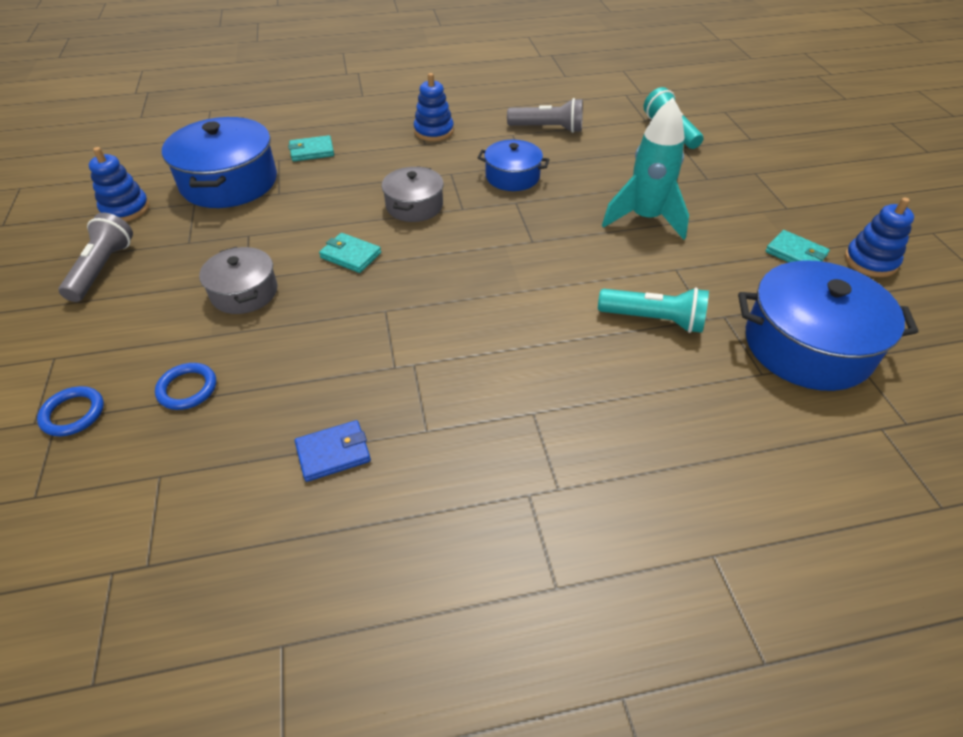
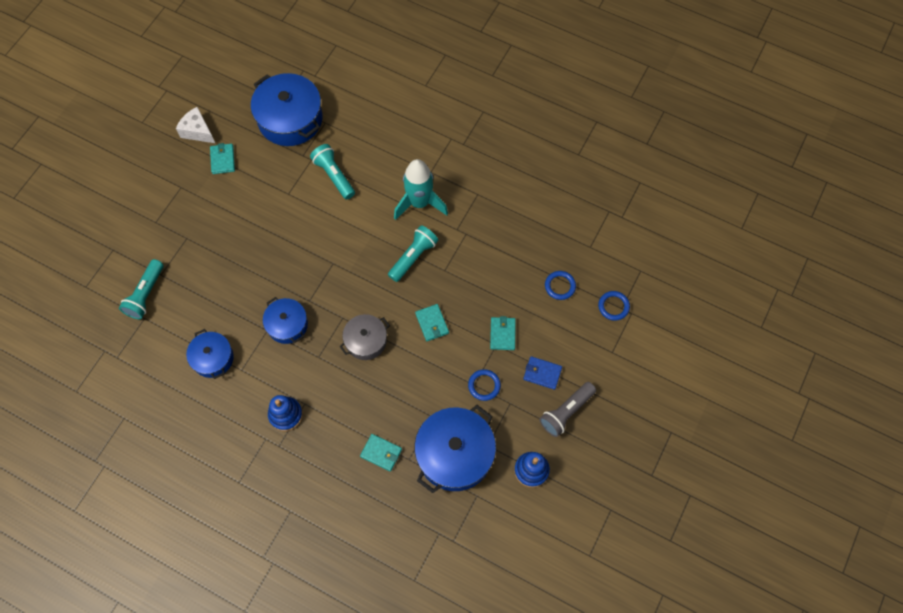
camera: 140 degrees left, 20 degrees up
(234, 240) = (484, 385): none -> blue ring
(244, 292) = (502, 334): grey pot -> turquoise wallet
(333, 453) = (519, 210): blue wallet -> blue wallet (542, 373)
(442, 300) = (413, 257): none -> turquoise flashlight
(548, 128) = (213, 358): grey flashlight -> blue pot
(645, 219) = (259, 235): turquoise rocket -> turquoise rocket (419, 203)
(870, 261) = (198, 131): blue stacking toy -> white cheese

